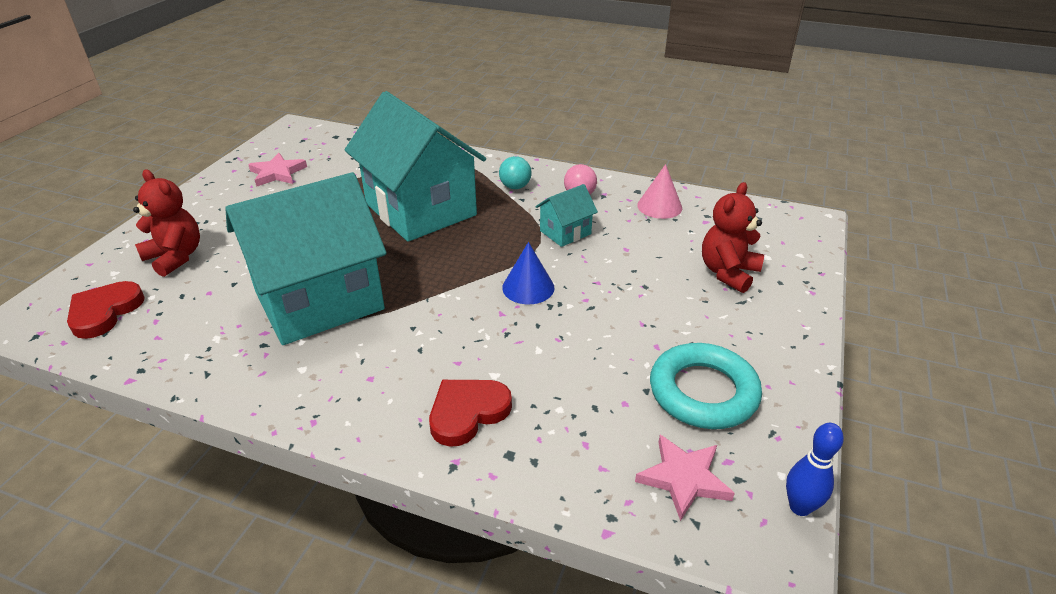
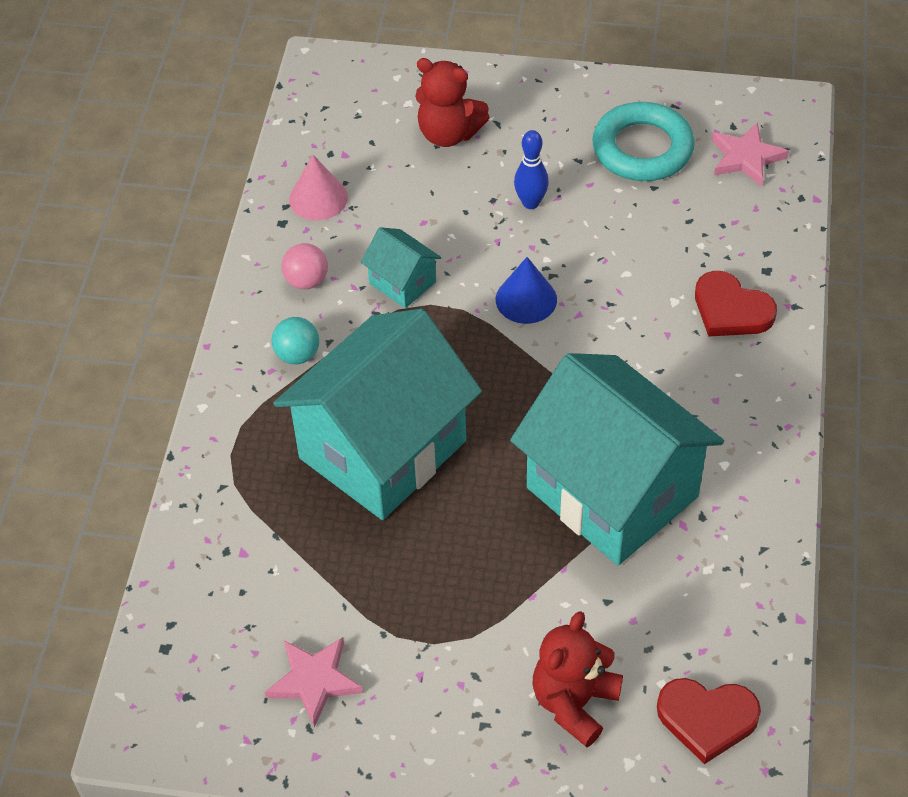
camera: 100 degrees left, 15 degrees up
(800, 507) = (746, 92): blue bowling pin -> blue bowling pin (530, 203)

